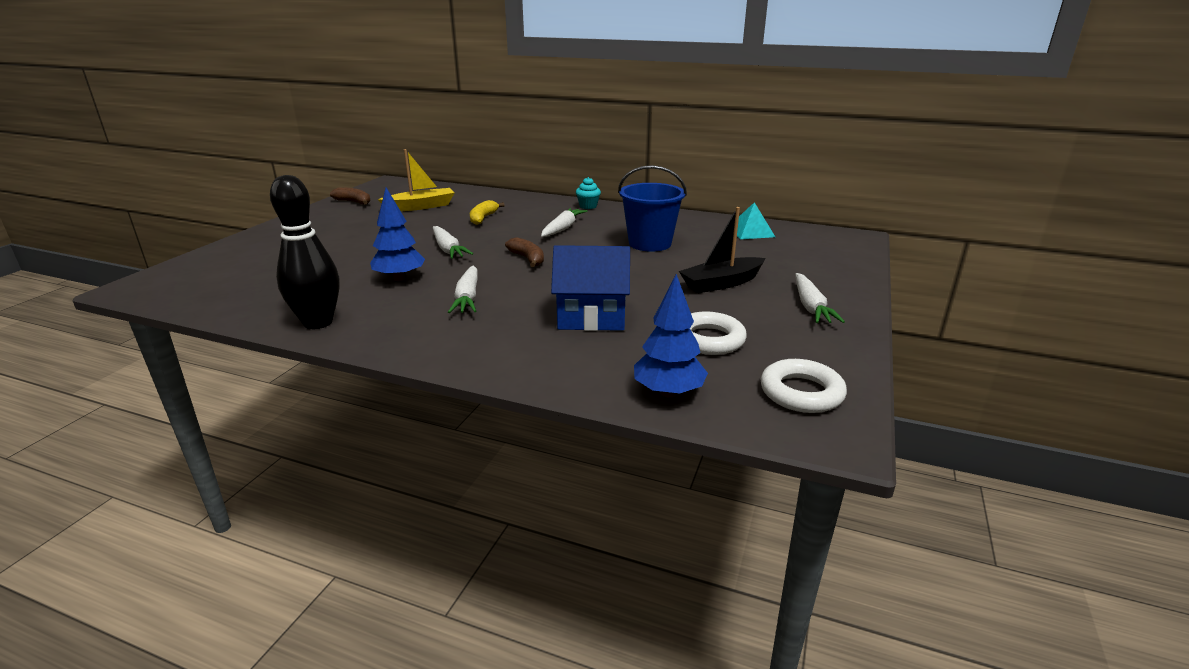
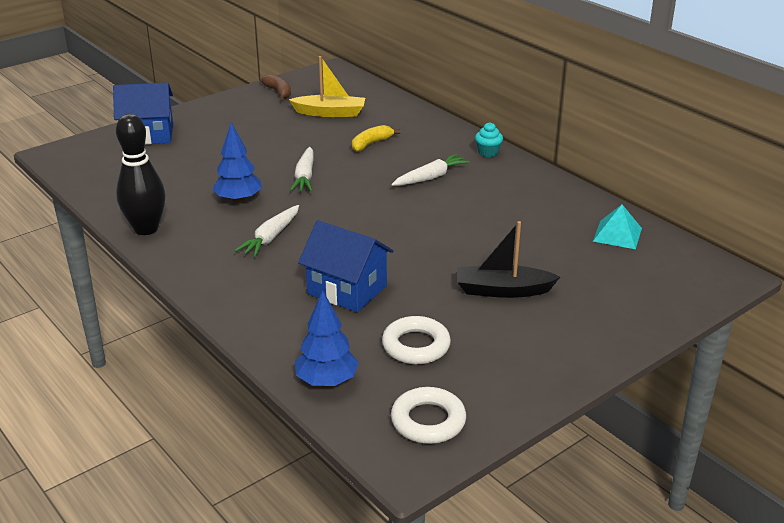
camera: 30 degrees right, 5 degrees up
(242, 252) = (148, 135): none -> blue house
(528, 259) = (360, 208): brown banana -> none
(650, 243) = (492, 221): blue bucket -> none
(810, 306) = (553, 344): white carrot -> none

